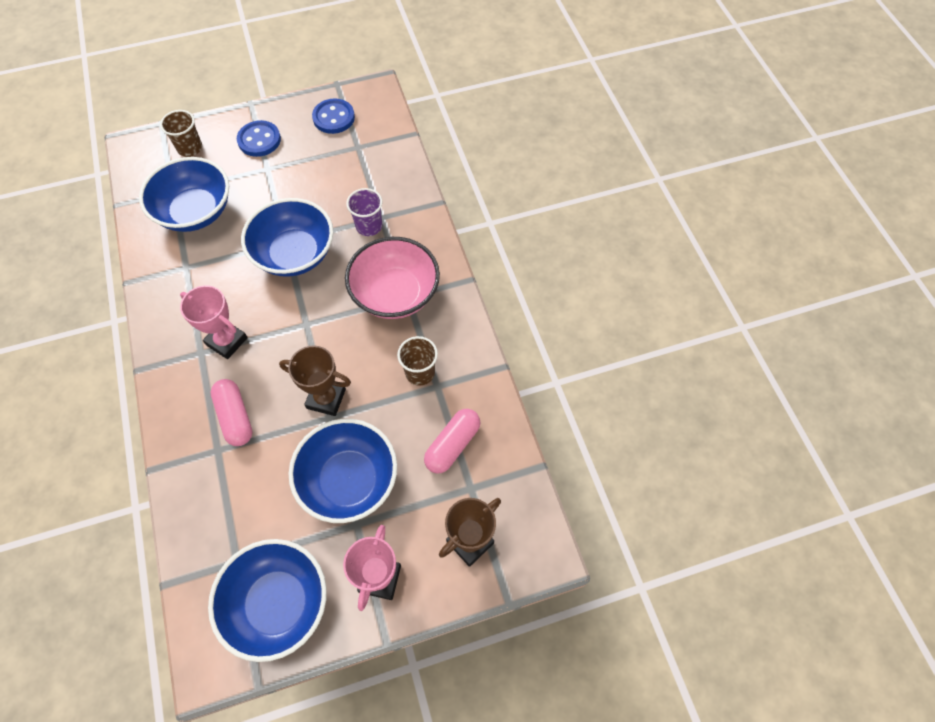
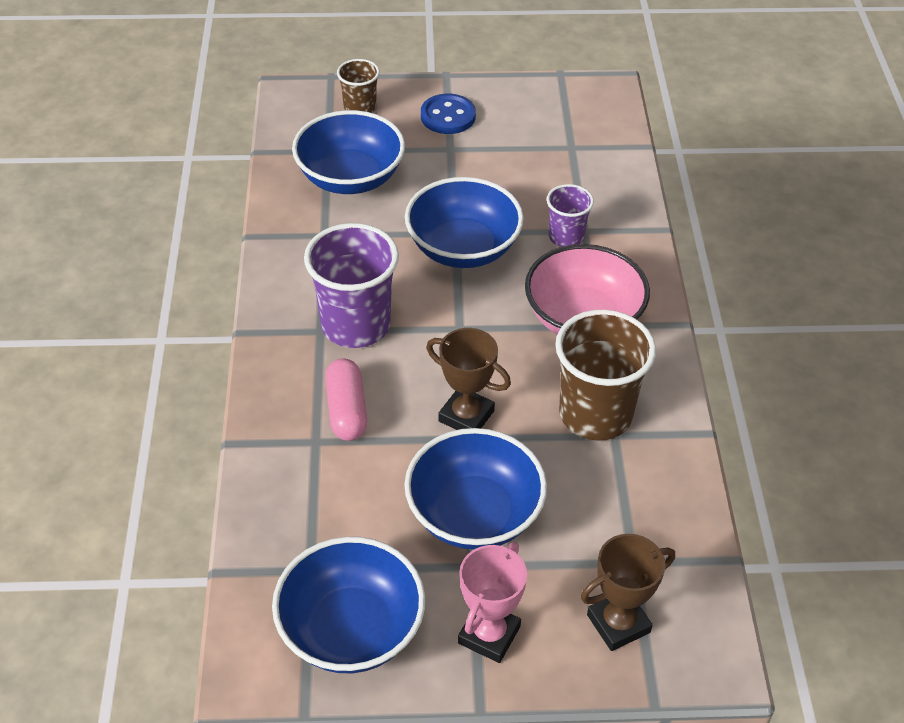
camera: 15 degrees right, 15 degrees down
(226, 341) = (355, 325): pink trophy -> purple cup
(333, 118) = (548, 109): blue button -> none
(420, 372) = (595, 414): brown cup -> brown cup, size x1.83
(452, 445) = (620, 506): pink capsule -> none

